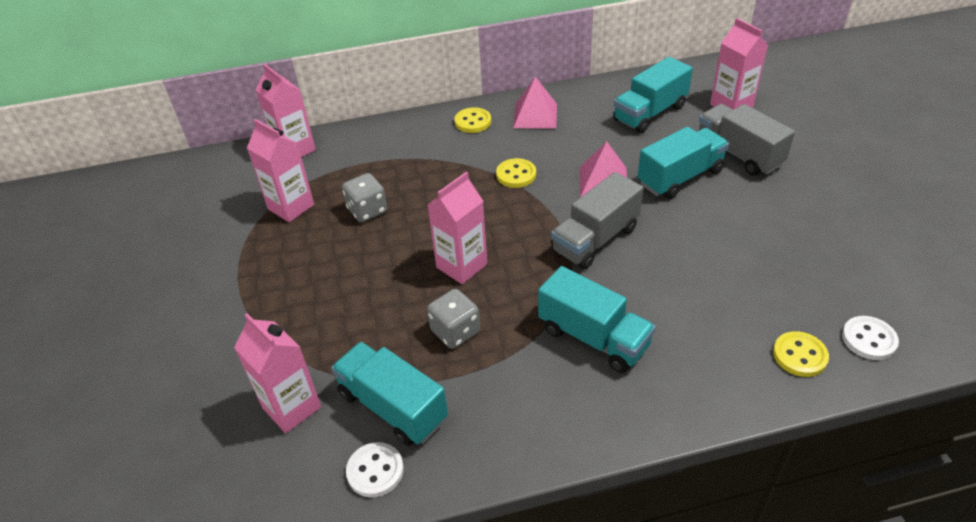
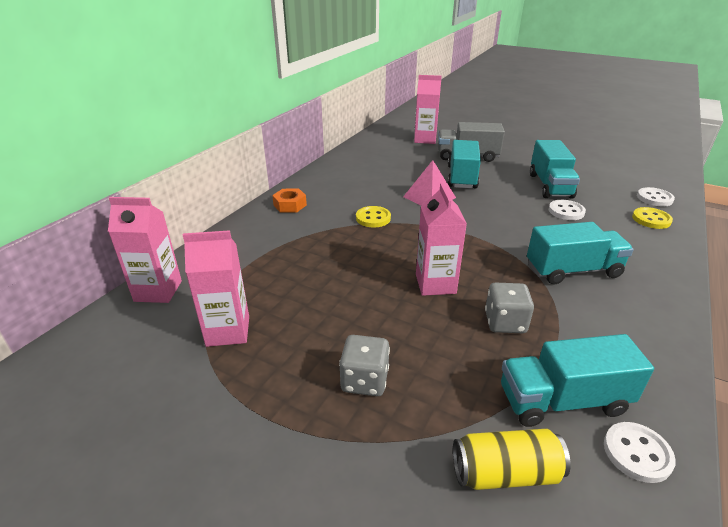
camera: 50 degrees left, 10 degrees down
(292, 407) = (505, 473): pink carton -> yellow can
(367, 210) = (304, 294): grey dice -> grey dice (364, 380)
(473, 122) = (290, 205): yellow button -> orange nut
(535, 115) = (327, 185): pink pyramid -> none
(595, 239) = (479, 225): grey truck -> none
(650, 113) = (392, 157): turquoise truck -> turquoise truck (550, 186)
(715, 283) = (566, 211): none -> white button

